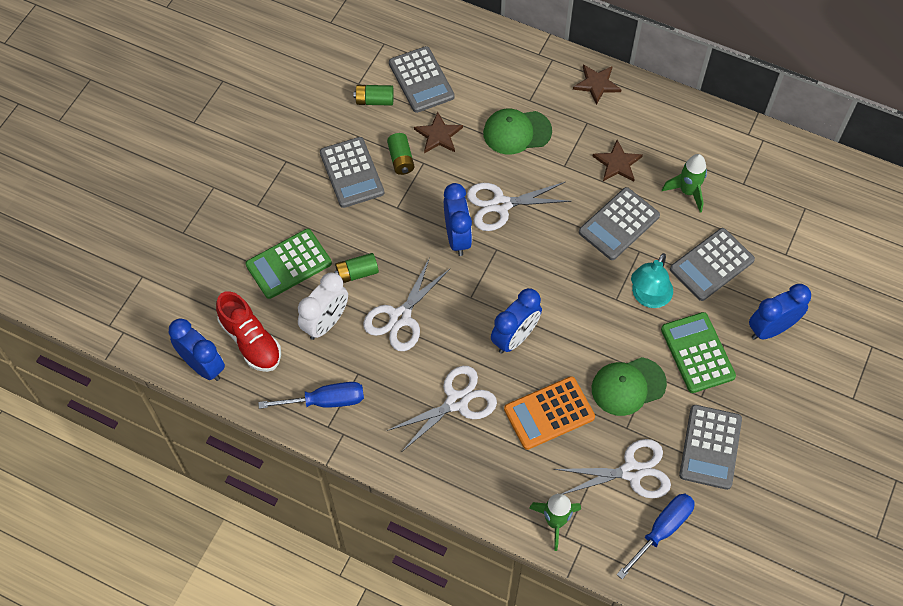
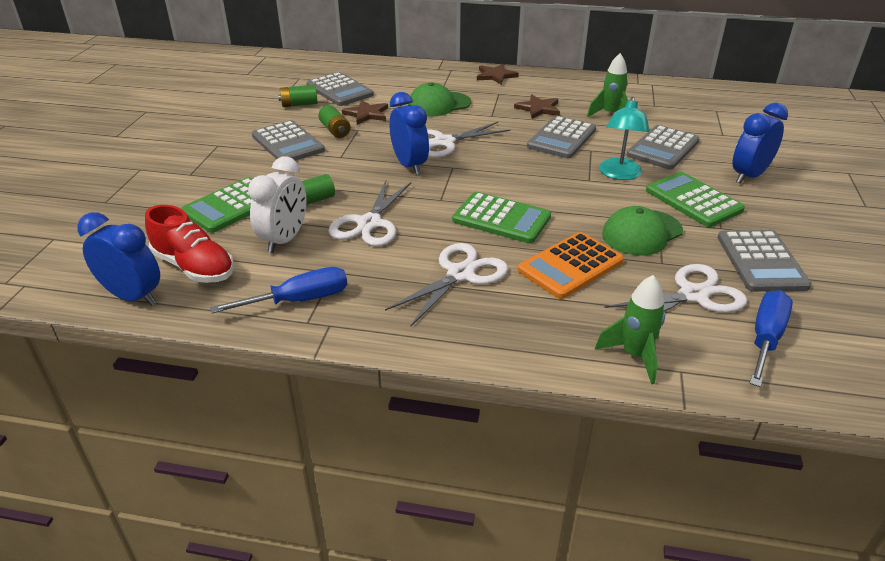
camera: 15 degrees left, 25 degrees down
(515, 338) = (501, 218): blue clock -> green calculator

